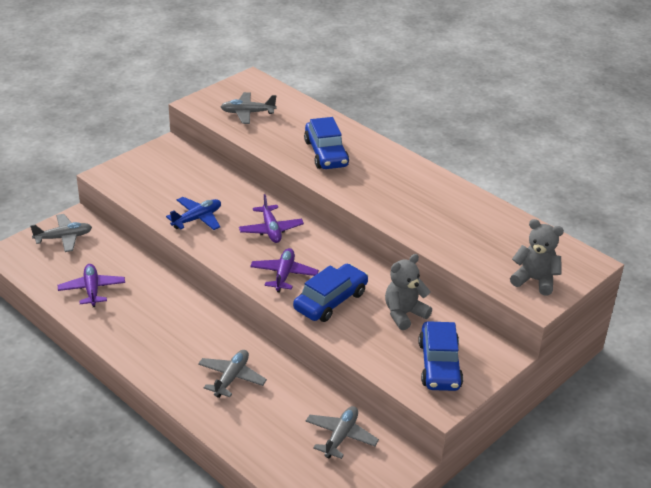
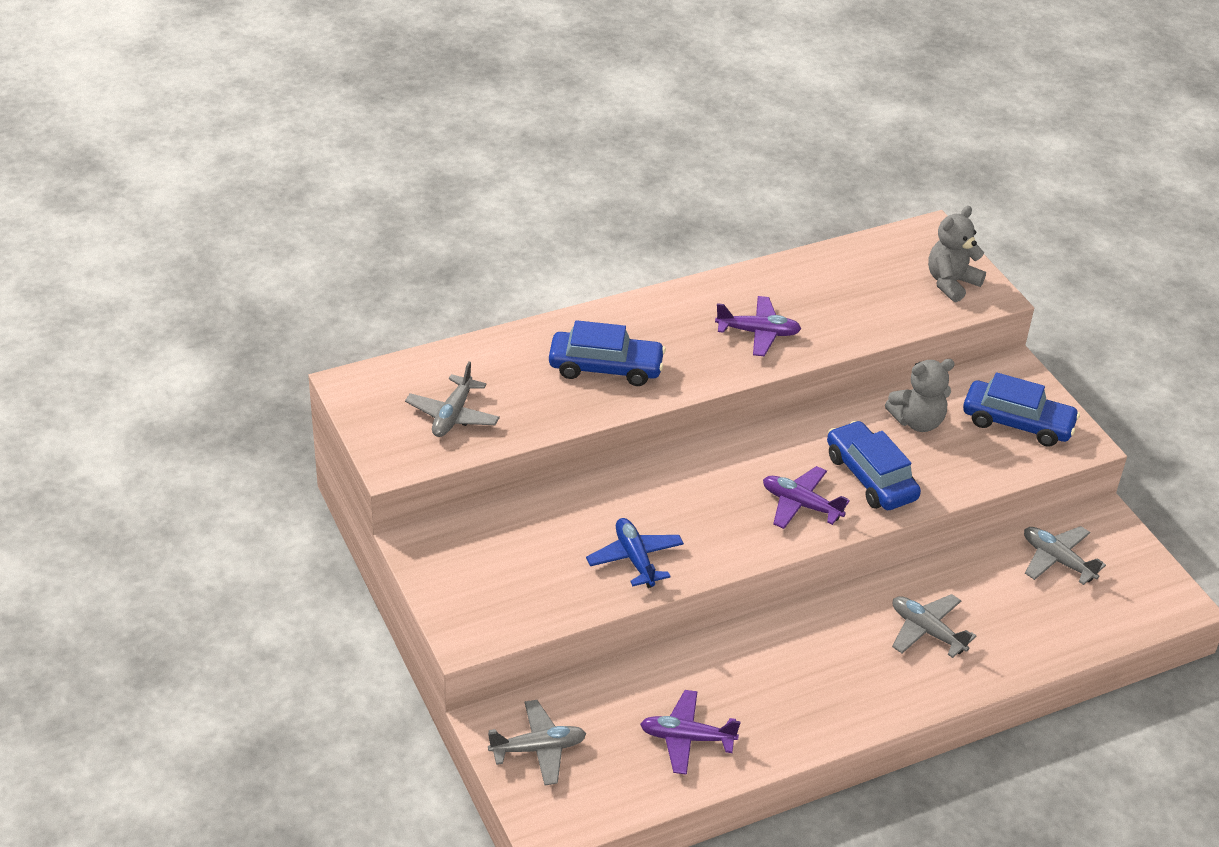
camera: 70 degrees left, 5 degrees up
(64, 238) = (538, 749): grey plane -> grey plane turned 75 degrees clockwise
(271, 230) = (695, 490): purple plane -> purple plane (758, 333)
(404, 314) = (917, 421): grey teddy bear -> grey teddy bear turned 90 degrees counterclockwise

